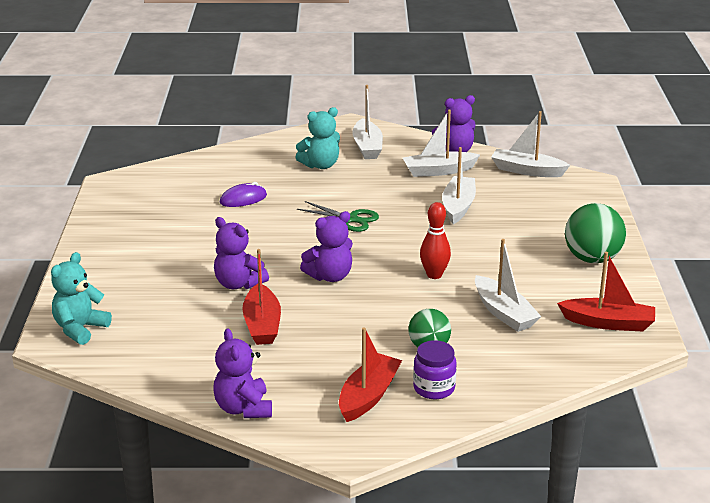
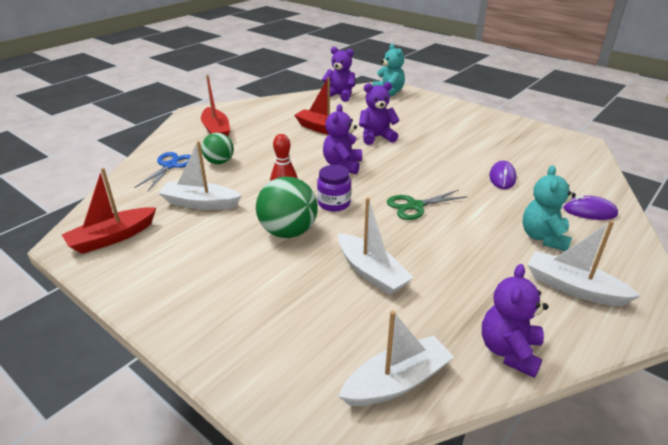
camera: 130 degrees right, 5 degrees up
(243, 408) = (263, 104): purple teddy bear -> purple teddy bear (340, 96)
(255, 158) = (589, 211): none -> purple mouse
(434, 388) = (187, 147): purple jar -> purple jar (334, 203)
(438, 171) = (464, 305): white boat -> none
(481, 373) = (170, 165): none -> blue scissors
(592, 259) = (181, 292): green ball -> green ball (288, 232)

